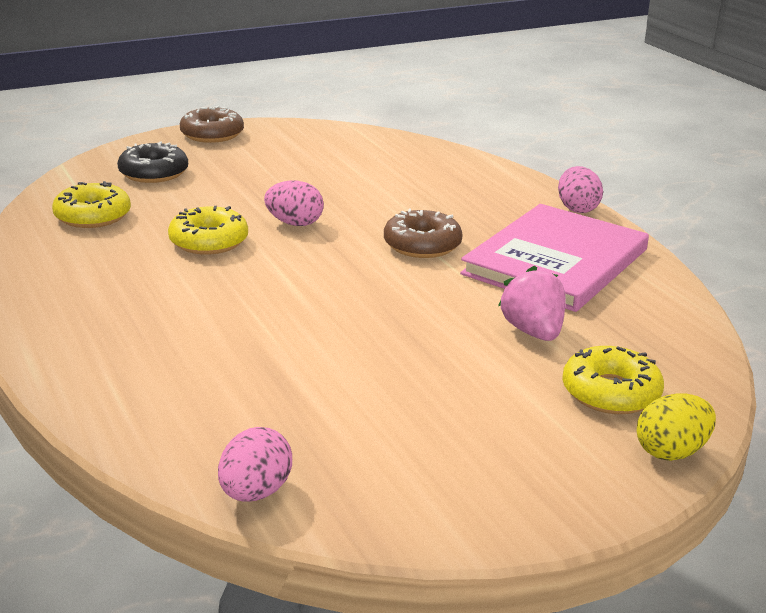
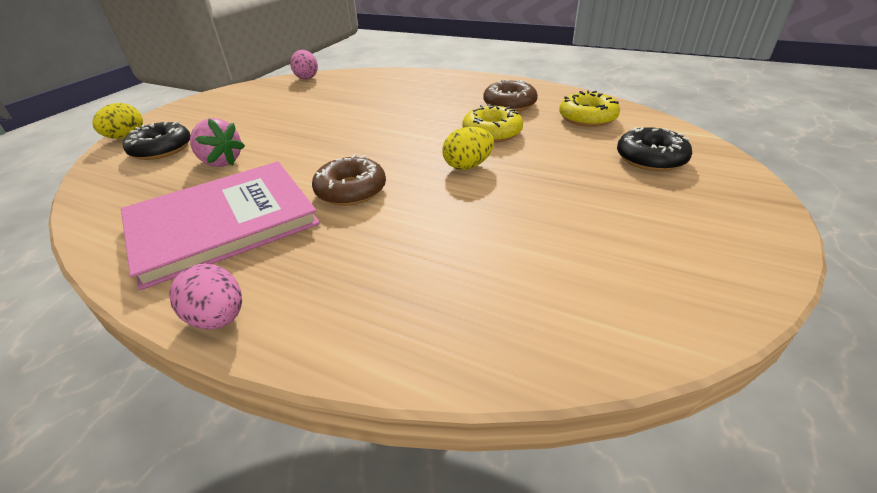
camera: 145 degrees right, 10 degrees up
(212, 134) = (748, 224): brown donut -> brown donut (509, 104)
(294, 223) = (468, 166): pink egg -> yellow egg
(555, 262) = (222, 223): pink book -> pink book turned 60 degrees clockwise
(610, 392) = (161, 149): yellow donut -> black donut

